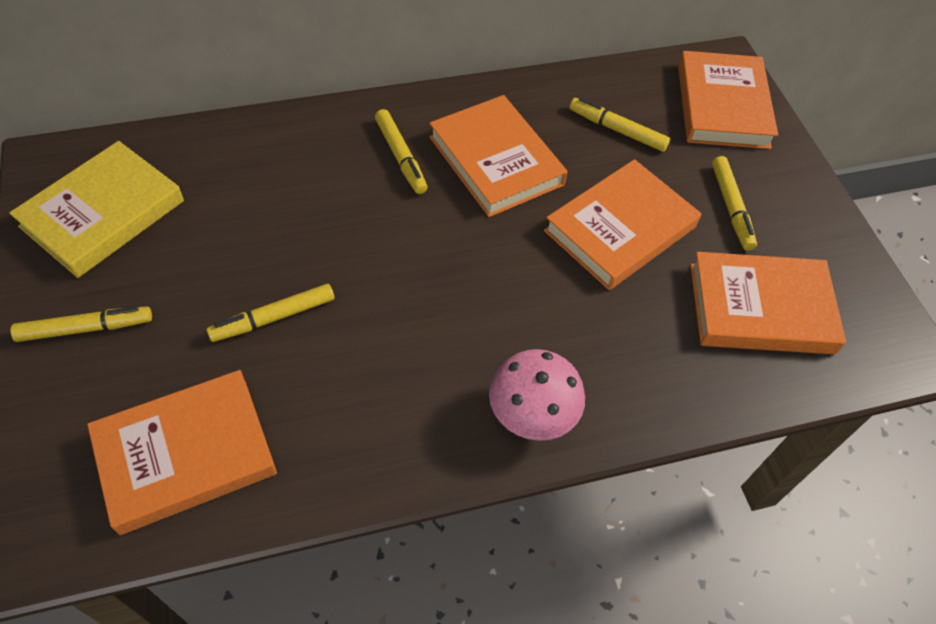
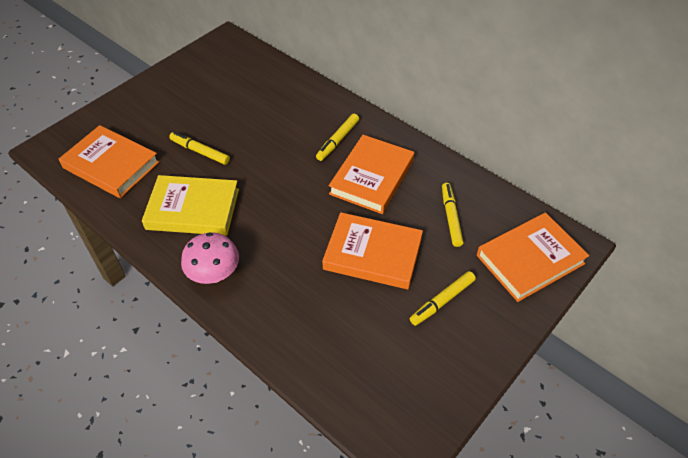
camera: 60 degrees right, 5 degrees down
(85, 328) = (151, 101): yellow marker -> none
(103, 214) = (213, 70): yellow book -> yellow book (193, 209)
(760, 308) = (372, 350): orange book -> none

